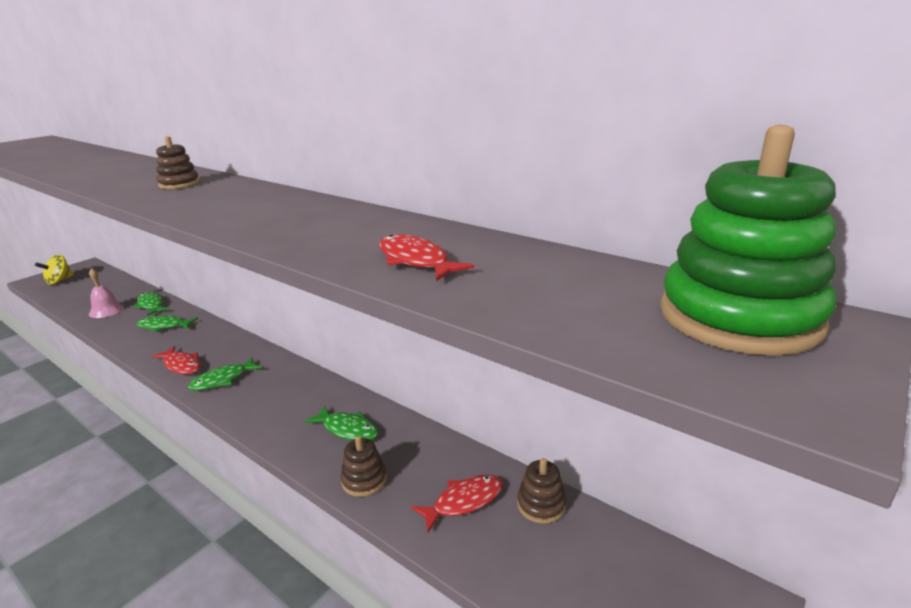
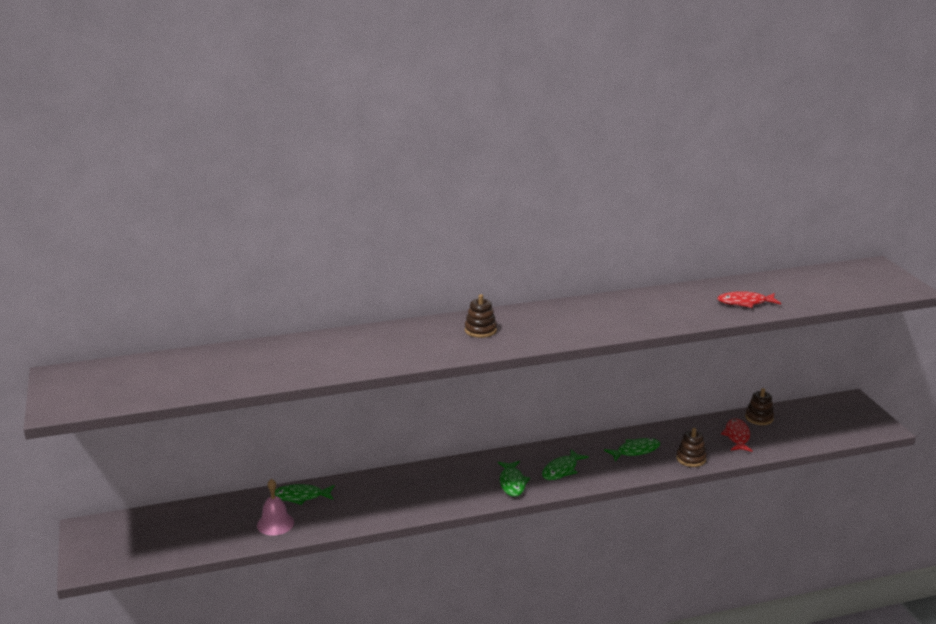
camera: 55 degrees left, 0 degrees up
(59, 281) = (120, 549): yellow spinning top -> none
(164, 326) = (367, 496): green fish -> green fish (561, 470)
(181, 365) = (463, 497): red fish -> none
(738, 317) = (859, 274): green stacking toy -> none

